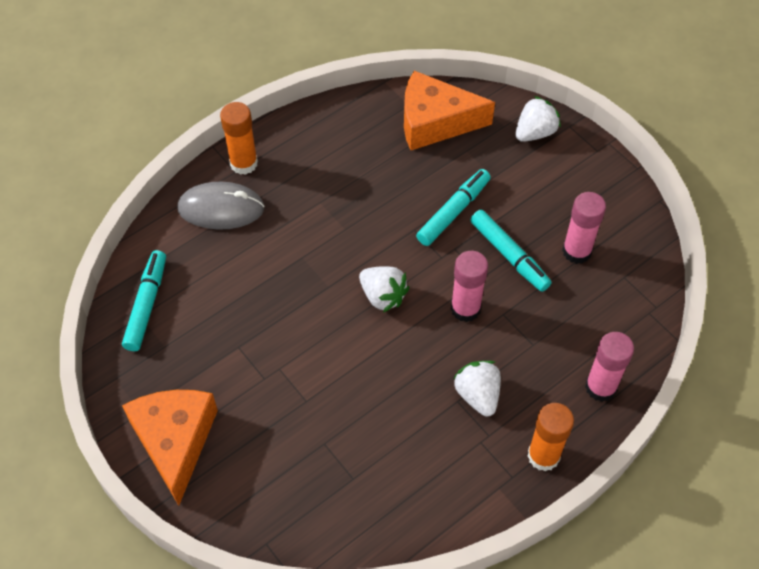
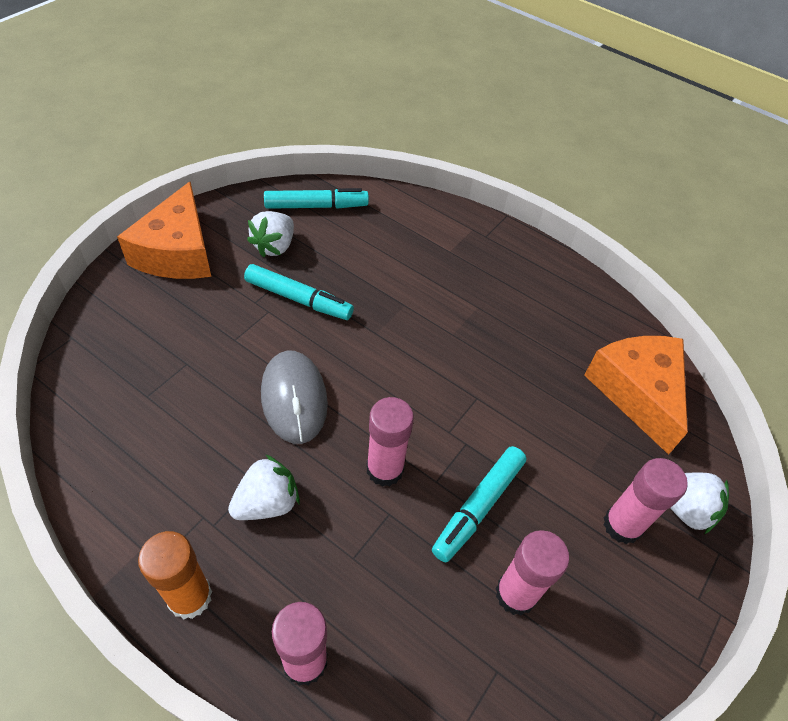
camera: 70 degrees right, 5 degrees down
(175, 441) = (177, 252): orange cheese -> orange cheese turned 120 degrees clockwise
(221, 208) = (438, 234): grey mouse -> grey mouse (294, 398)
(243, 163) = (497, 240): orange glue stick -> none
(383, 296) = (378, 383): white strawberry -> white strawberry (274, 246)
(453, 212) = (517, 433): turquoise marker -> turquoise marker (298, 299)
(540, 173) = (622, 525): none -> pink glue stick

